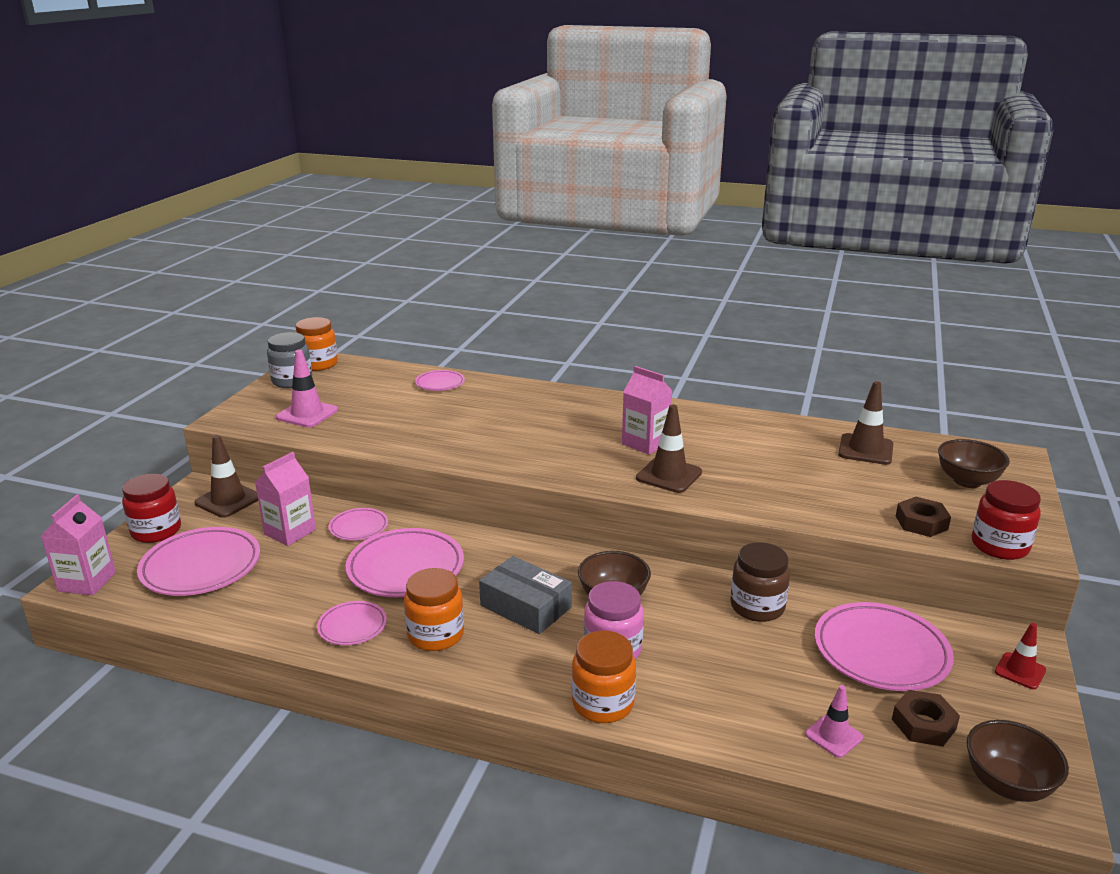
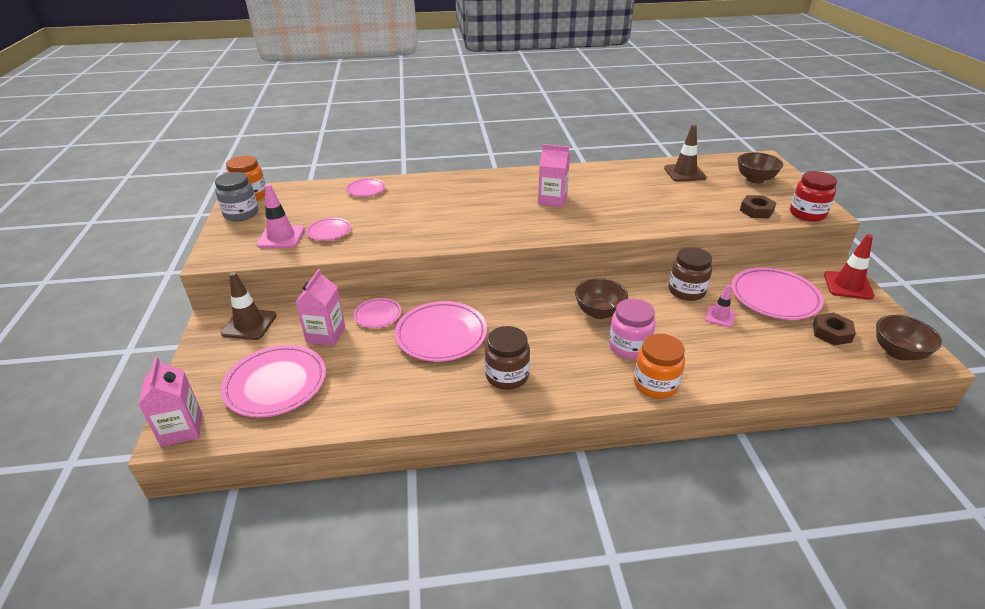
camera: 25 degrees left, 10 degrees up
(156, 531) = (207, 367): red jar -> none
(352, 626) = (441, 390): pink plate -> pink plate (329, 231)
(436, 635) = (507, 376): orange jar -> brown jar
(525, 606) = (549, 336): grey box -> none
(669, 475) = (588, 218): brown traffic cone -> none
(833, 736) = (795, 356): pink traffic cone -> pink traffic cone (720, 316)
(1020, 671) = (848, 285): red traffic cone -> red traffic cone, size x1.61

